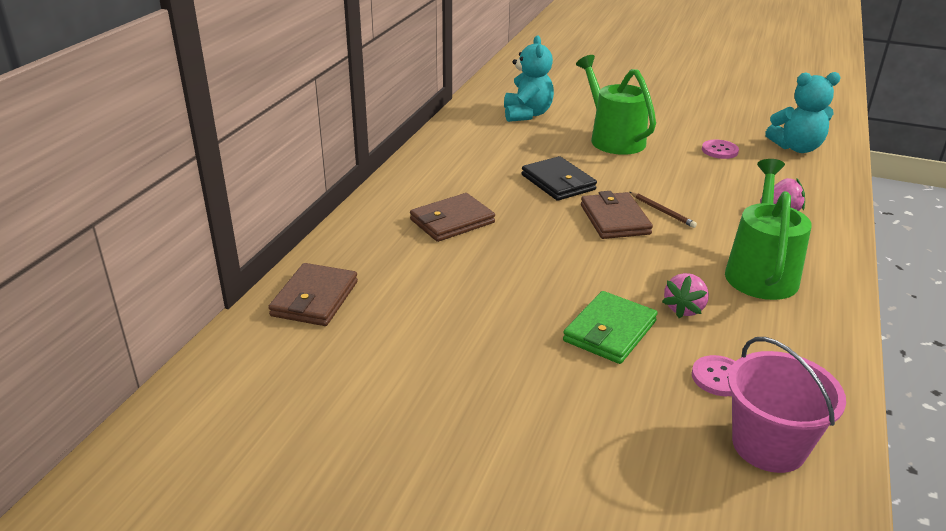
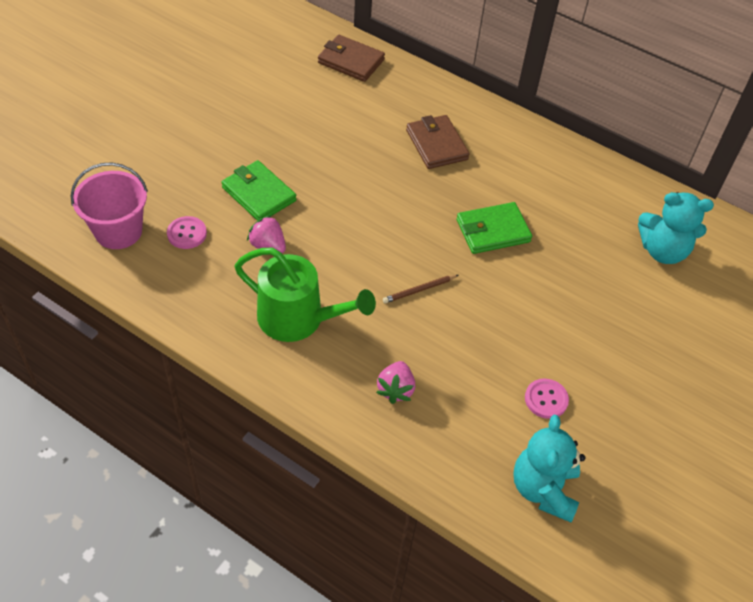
camera: 100 degrees right, 20 degrees up
(558, 182) = (493, 231): black wallet -> green wallet
(613, 139) = (588, 308): green watering can -> none
(614, 219) = (413, 249): brown wallet -> none

